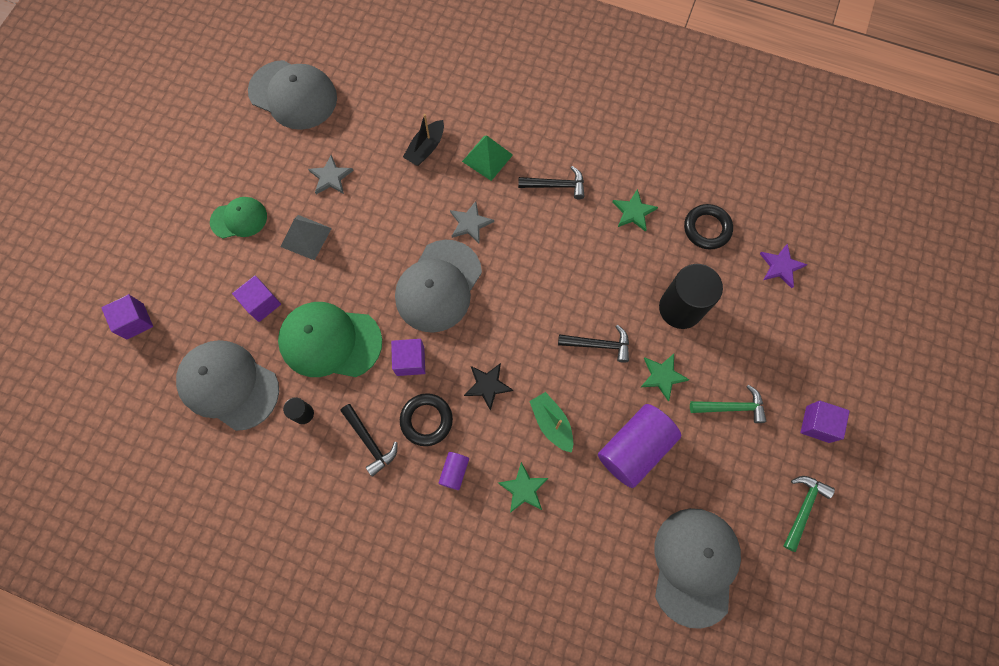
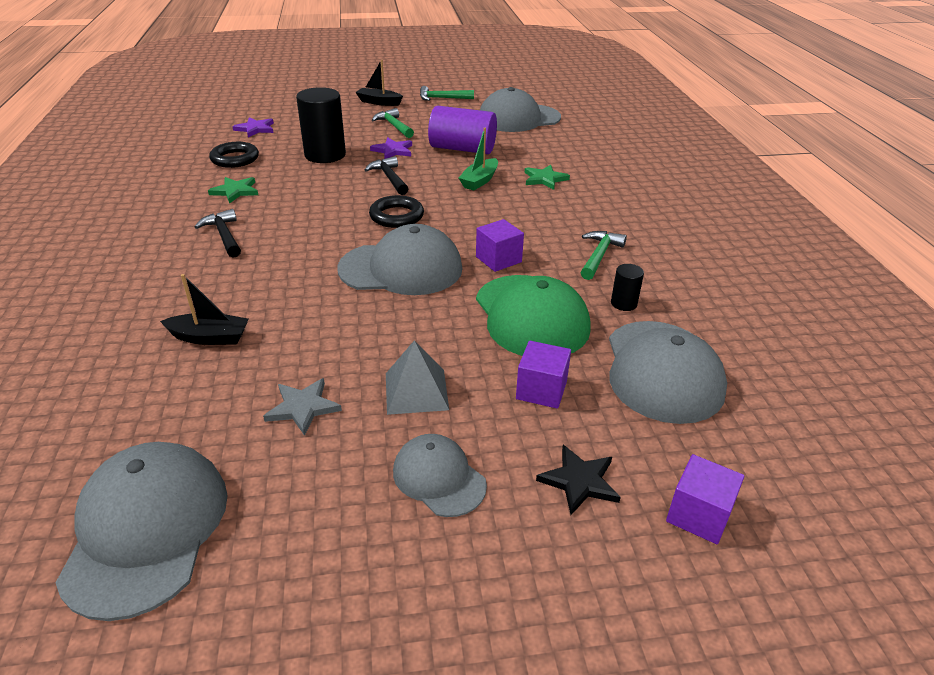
camera: 120 degrees left, 35 degrees down
(239, 219) = (439, 478): green cap -> grey cap
(369, 441) = (599, 256): black hammer -> green hammer
(426, 420) = (544, 234): black ring -> black ring (396, 216)
(454, 471) = (569, 209): purple cylinder -> none
(470, 223) = (307, 272): grey star -> none
(487, 158) = (205, 287): green pyramid -> none
(487, 385) = (478, 215): black star -> black star (579, 481)
(662, 376) = (393, 150): green star -> purple star
(817, 424) = (379, 102): purple cube -> black boat

